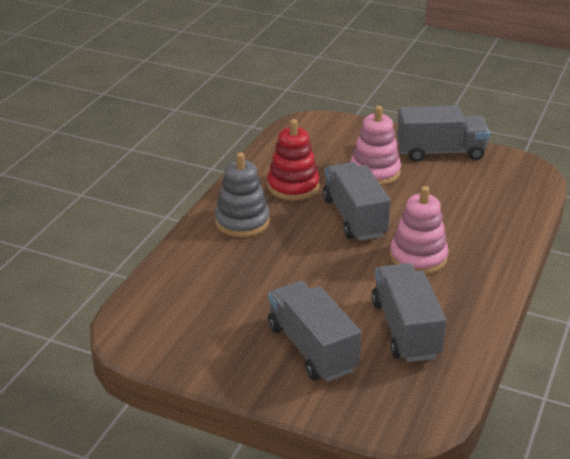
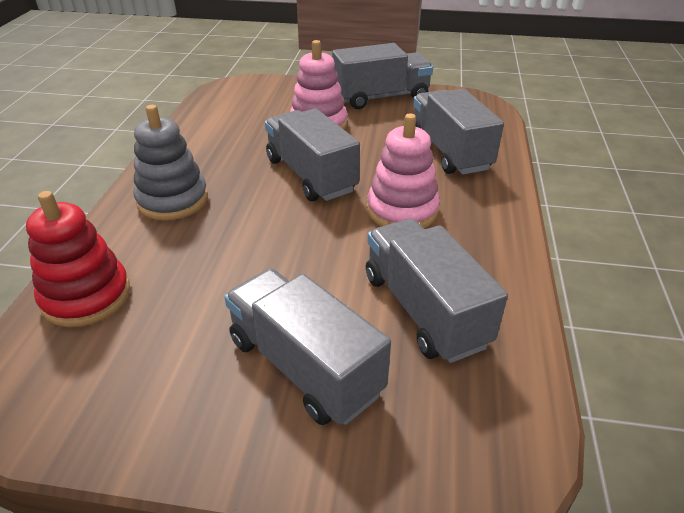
camera: 15 degrees left, 5 degrees up
(293, 186) = (229, 151): red stacking toy -> red stacking toy (86, 297)
(480, 213) = (449, 151): none -> grey truck

